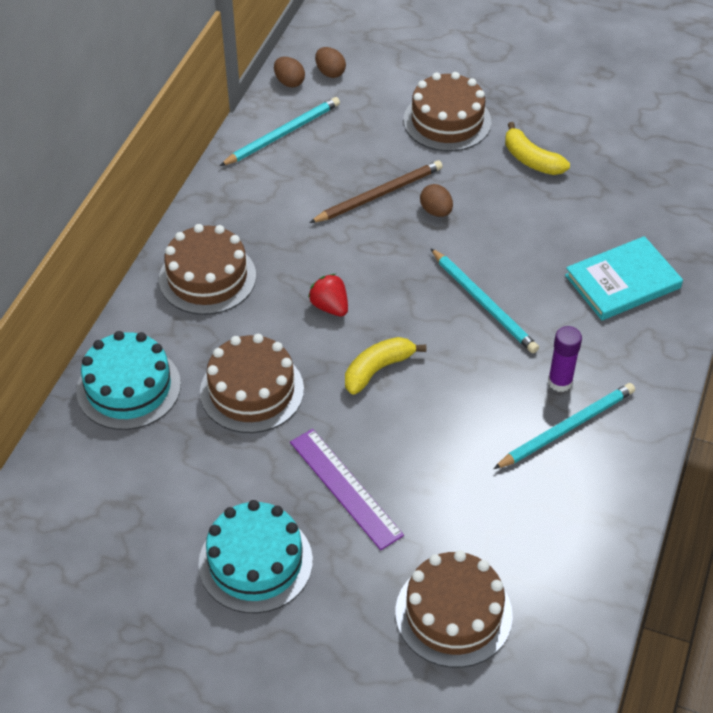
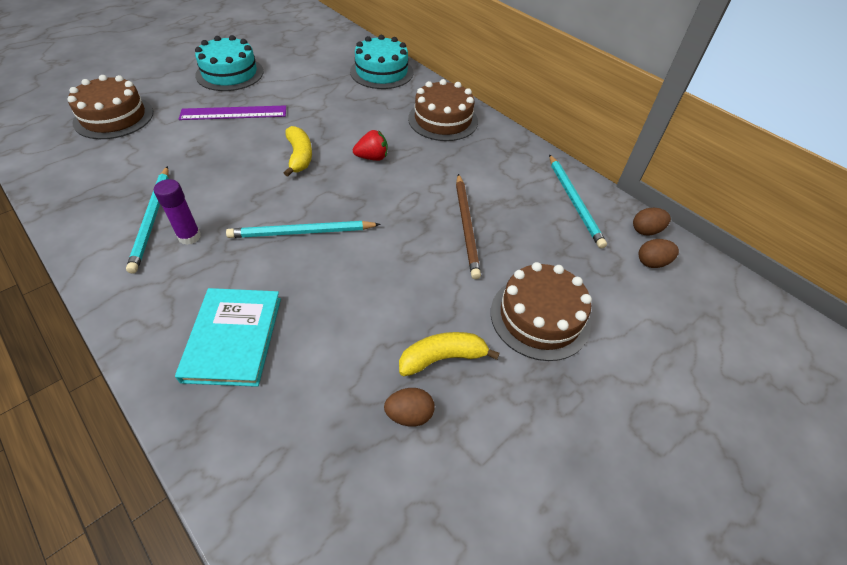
camera: 115 degrees right, 0 degrees up
(252, 390) = (337, 106): brown cake -> none
(436, 211) = (422, 251): brown egg -> brown egg (409, 414)

